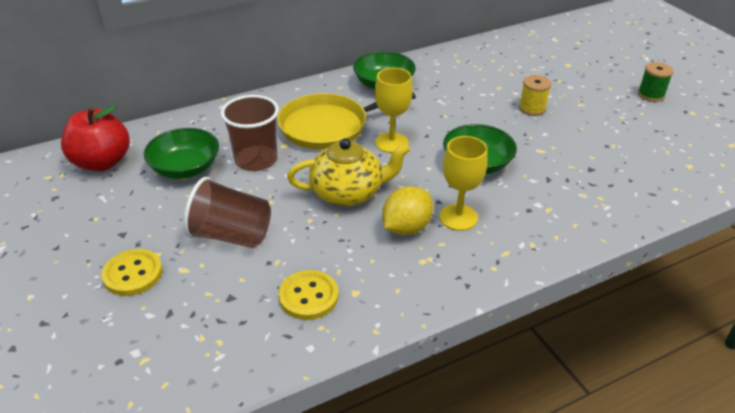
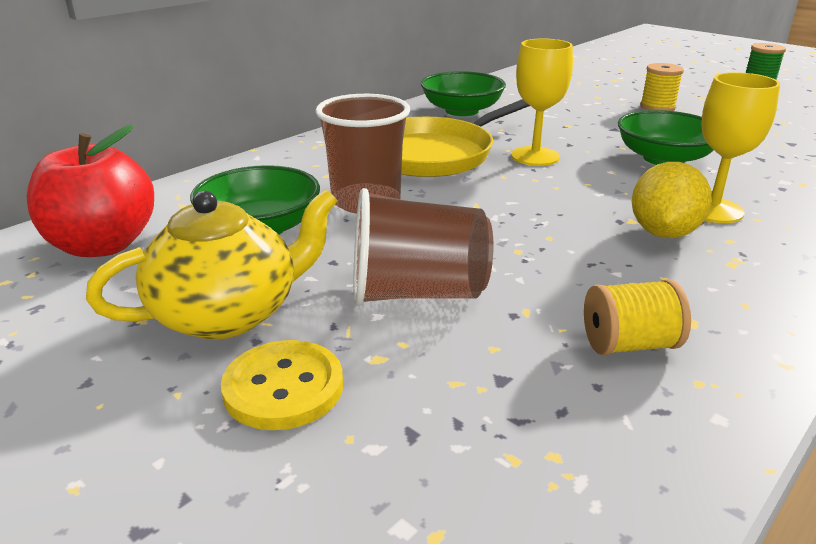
camera: 20 degrees left, 10 degrees down
(308, 296) = (629, 344): yellow button -> yellow spool
(348, 193) = (539, 212): yellow teapot -> yellow teapot (229, 313)

